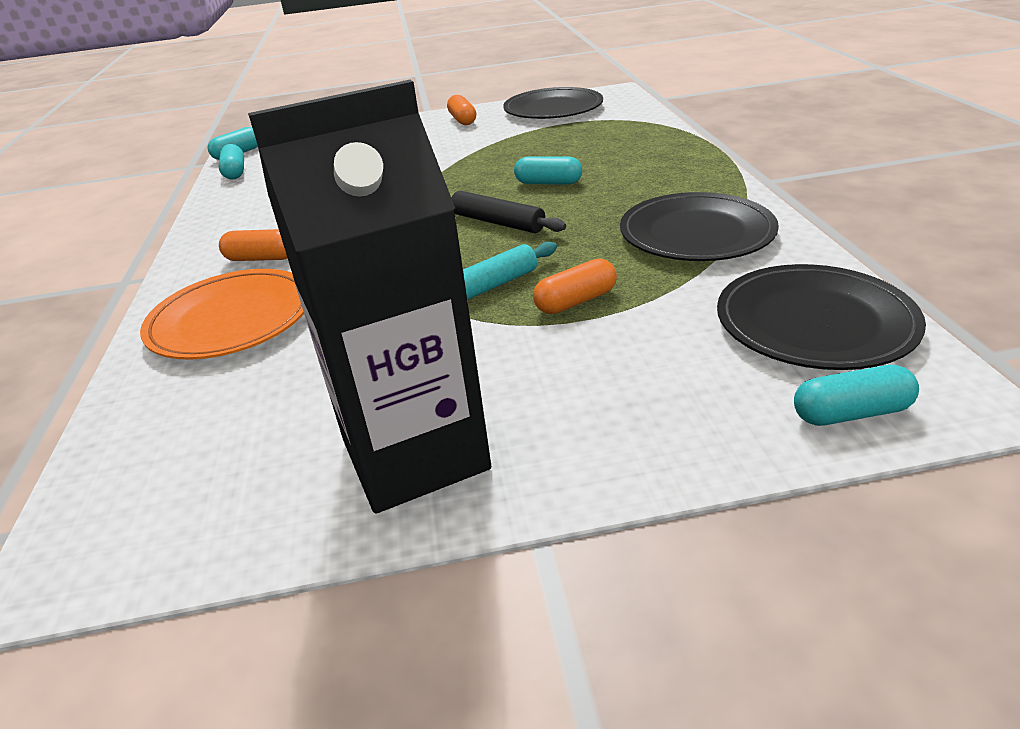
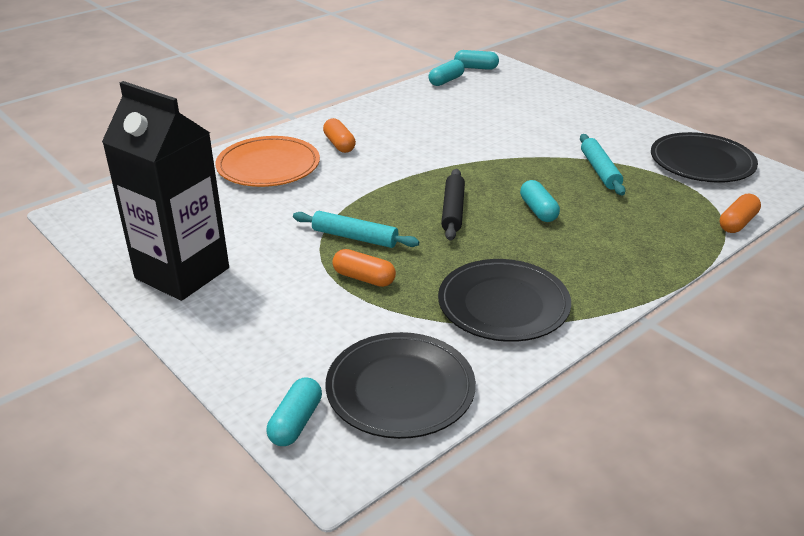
camera: 55 degrees right, 0 degrees up
(462, 120) = (629, 129): orange capsule -> orange capsule (737, 223)
(514, 145) = (599, 171): none -> turquoise rolling pin
(851, 413) = (296, 422): turquoise capsule -> turquoise capsule turned 60 degrees clockwise

